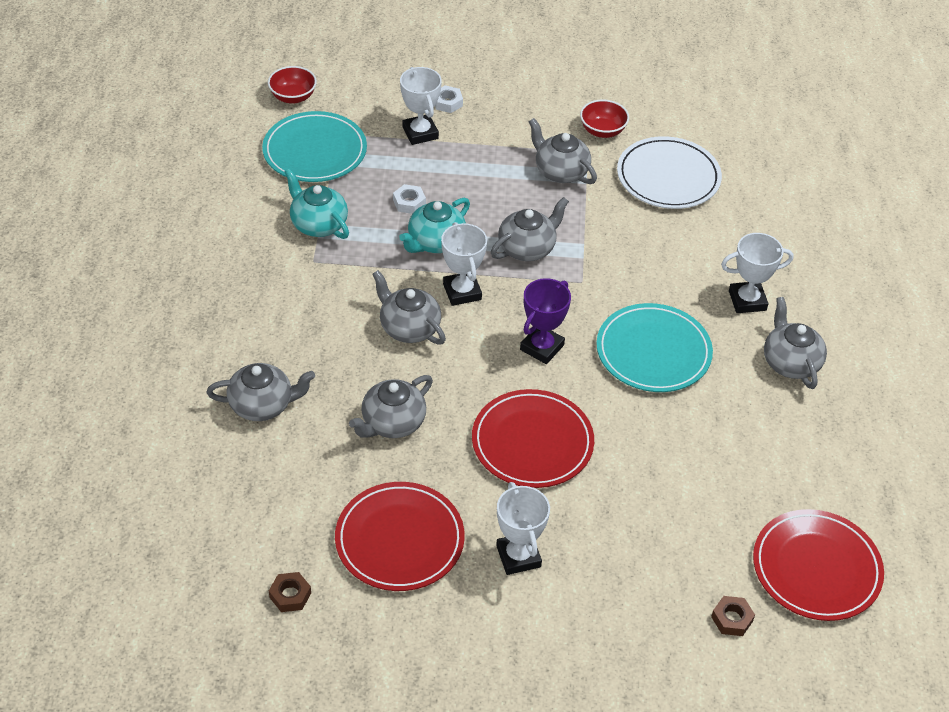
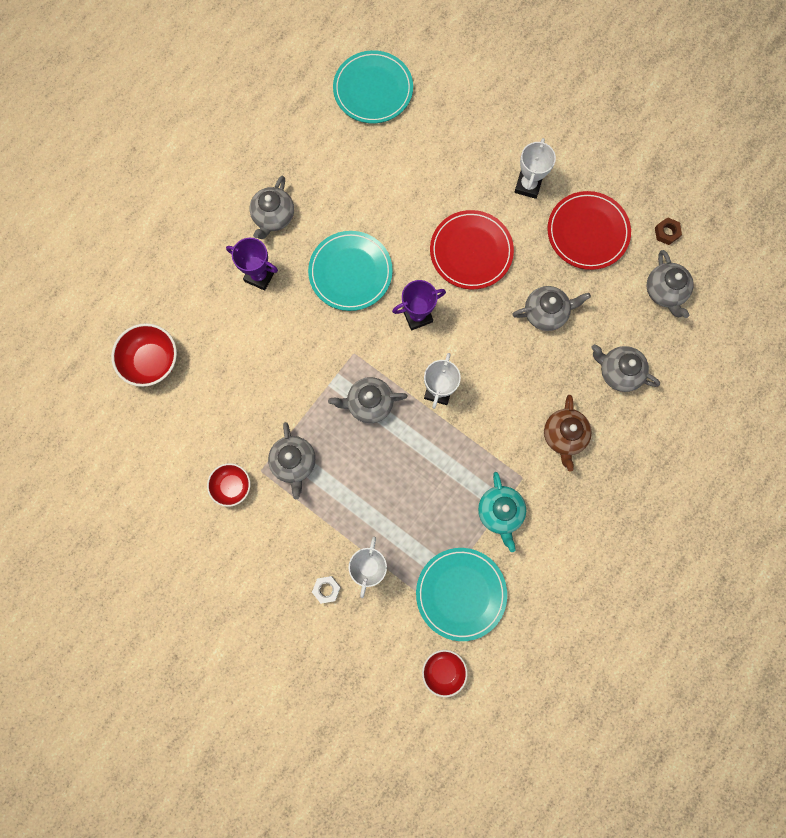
camera: 145 degrees left, 30 degrees up
(290, 316) = (564, 436): none -> brown teapot
(409, 202) = (423, 496): white nut -> none
(409, 327) = (492, 381): grey teapot -> grey teapot (664, 291)
(435, 242) = (428, 446): turquoise teapot -> none
(668, 177) = (222, 411): white plate -> none
(732, 619) = (440, 89): brown nut -> none
(747, 301) = (259, 276): white trophy -> purple trophy
(775, 183) = (152, 361): none -> red bowl
(816, 568) = (373, 90): red plate -> turquoise plate

